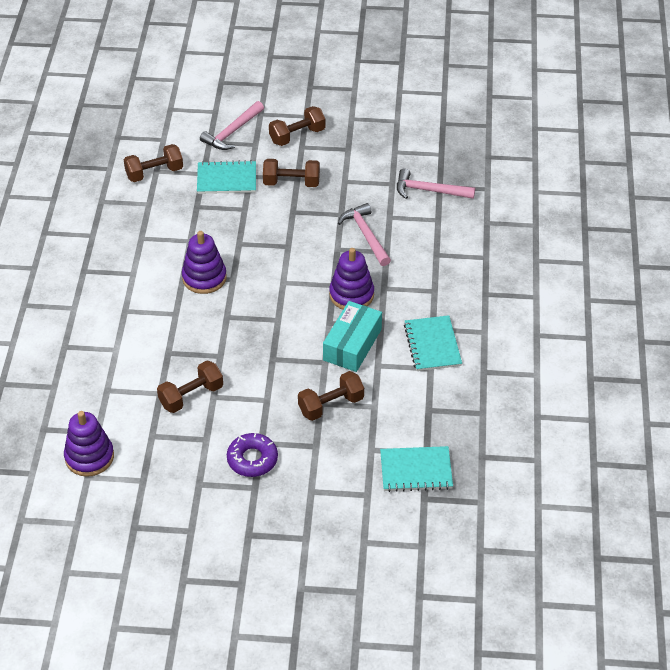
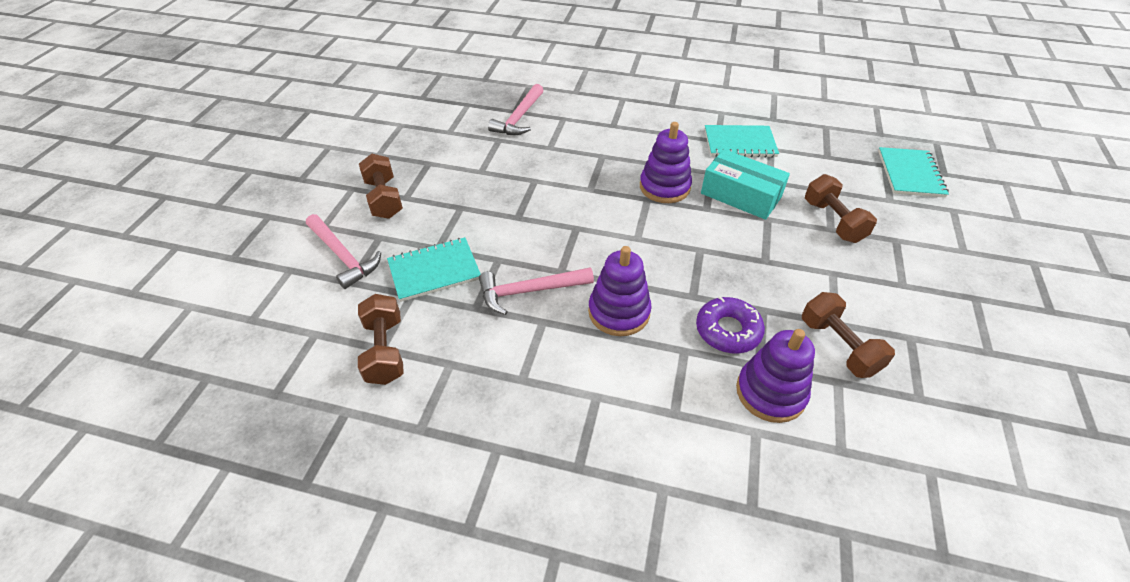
camera: 80 degrees left, 0 degrees up
(89, 457) = (984, 485): purple stacking toy -> purple stacking toy (770, 392)
(226, 179) = (434, 271): turquoise notebook -> turquoise notebook turned 60 degrees clockwise
(252, 459) = (932, 295): purple donut -> purple donut (728, 330)
(291, 183) = (466, 213): brown dumbbell -> none
(366, 235) = (573, 166): pink hammer -> pink hammer (529, 291)

